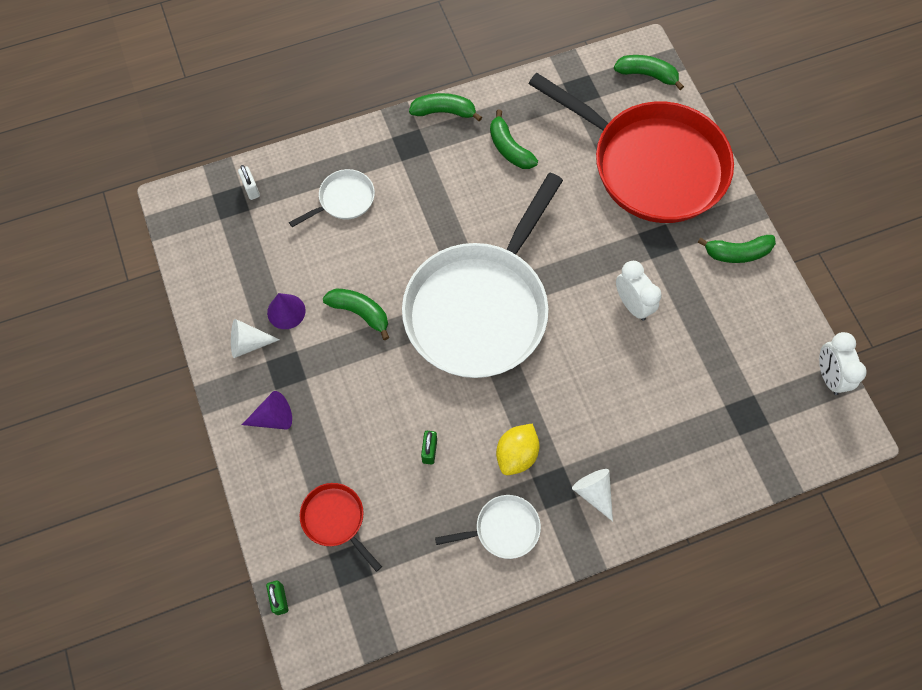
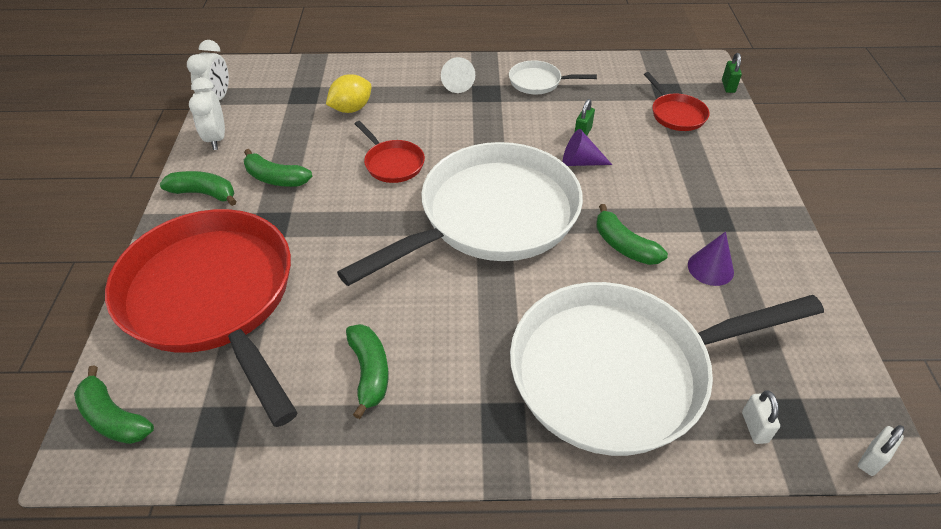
camera: 160 degrees left, 20 degrees down
(179, 191) = (871, 459): none -> white padlock
(248, 343) = (756, 250): white cone -> none
(273, 418) = (729, 186): purple cone -> purple cone (580, 162)
(343, 200) = (619, 372): white pan -> white pan, size x2.45
(444, 112) = (434, 457): green banana -> green banana (275, 178)
(516, 454) = (507, 115): yellow lemon -> yellow lemon (351, 109)
(597, 343) = (392, 163): none -> red pan
(632, 304) = (339, 181): white clock -> white clock (216, 139)

